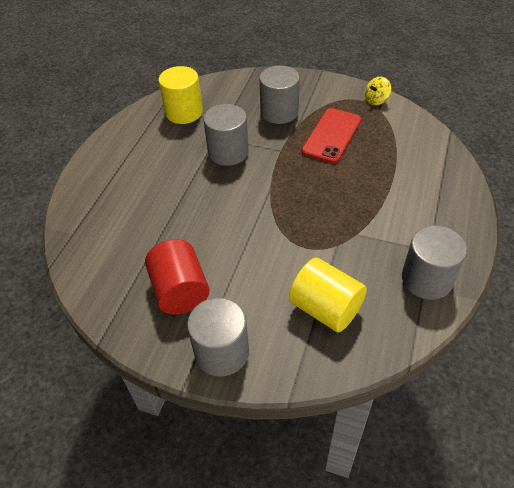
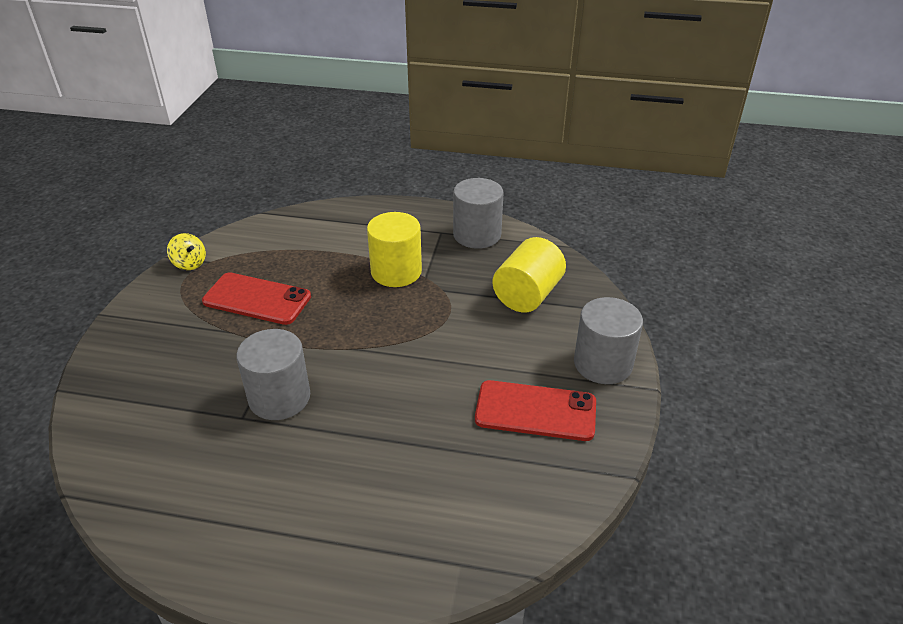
camera: 100 degrees left, 10 degrees down
(180, 291) = (535, 411): red cylinder -> red phone
(184, 112) = (166, 469): yellow cylinder -> yellow cylinder (396, 272)
(279, 112) = (194, 351): grey cylinder -> none

